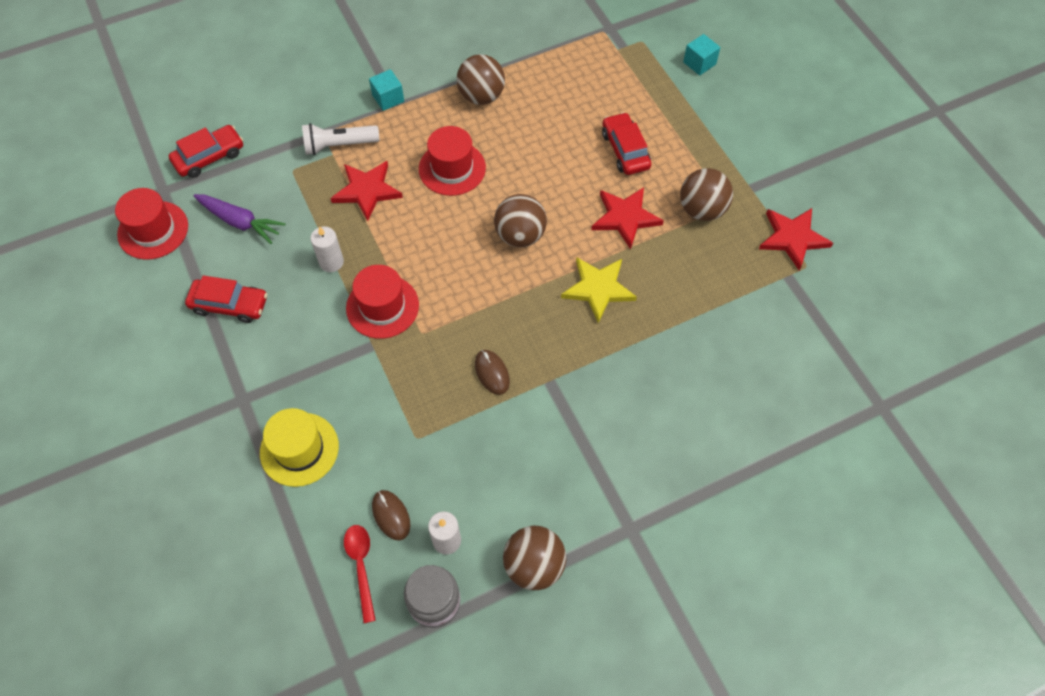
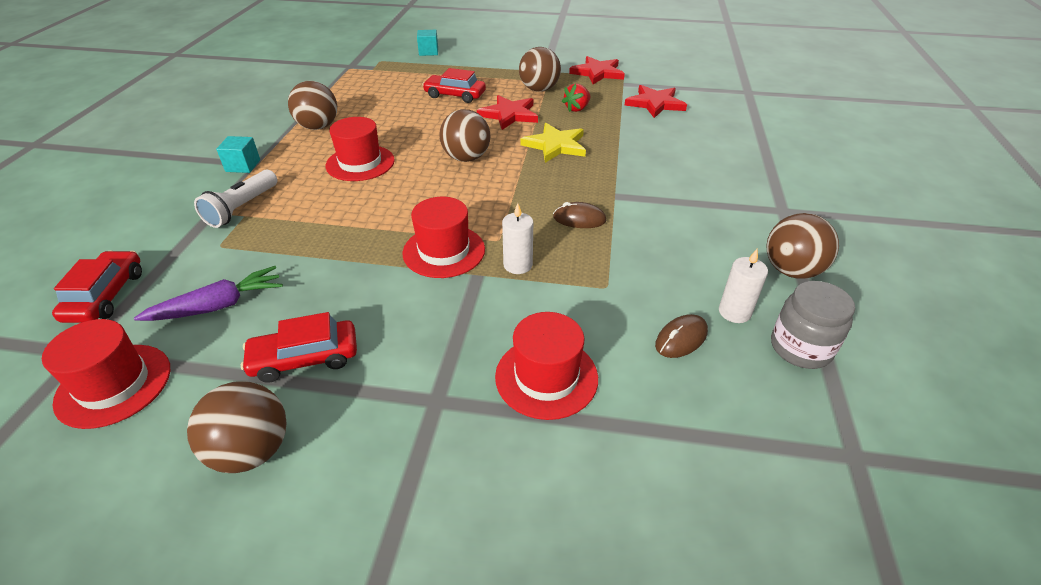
camera: 55 degrees left, 20 degrees down
(153, 334) = (252, 450): none -> brown ball
(229, 305) = (305, 358): red car -> red car turned 150 degrees counterclockwise
(299, 449) = (546, 377): yellow hat -> red hat
(331, 262) = (355, 262): white candle -> white candle (518, 265)
(361, 566) = (729, 387): red spoon -> none
(367, 190) = (313, 212): red star -> red star (655, 103)
(391, 515) = (681, 339): brown mouse -> brown mouse turned 45 degrees counterclockwise
(688, 265) = (577, 109): none -> red strawberry

